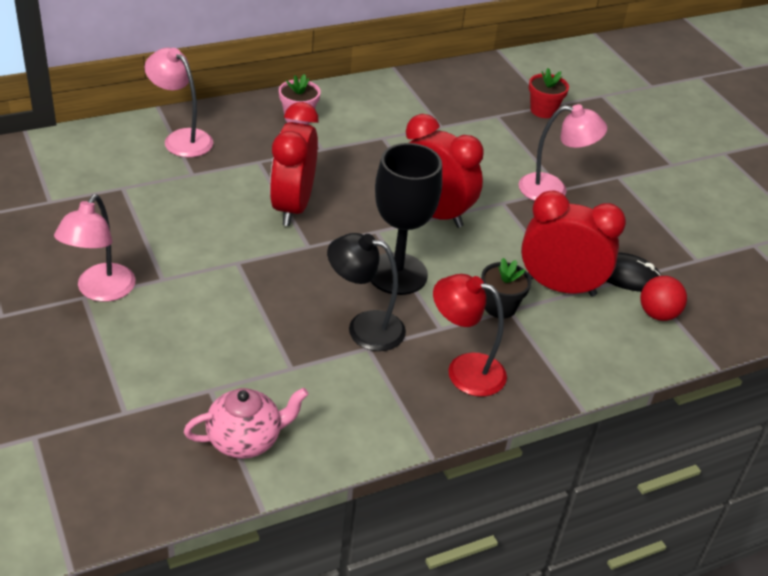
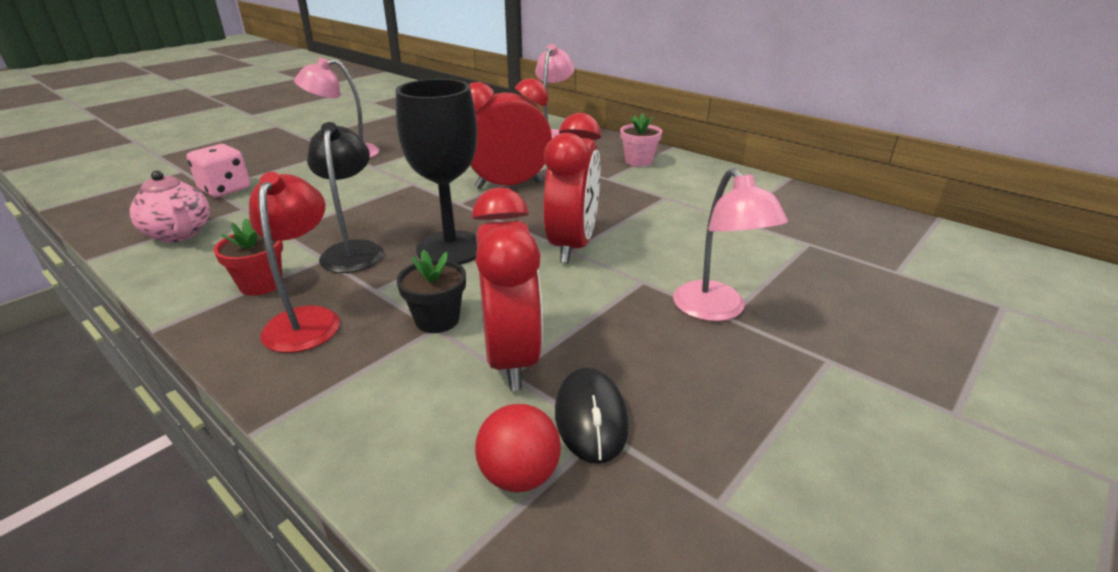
camera: 70 degrees right, 10 degrees down
(139, 400) = (225, 189): none -> pink dice
(543, 110) = (875, 269): red flower pot -> red flower pot (261, 284)

